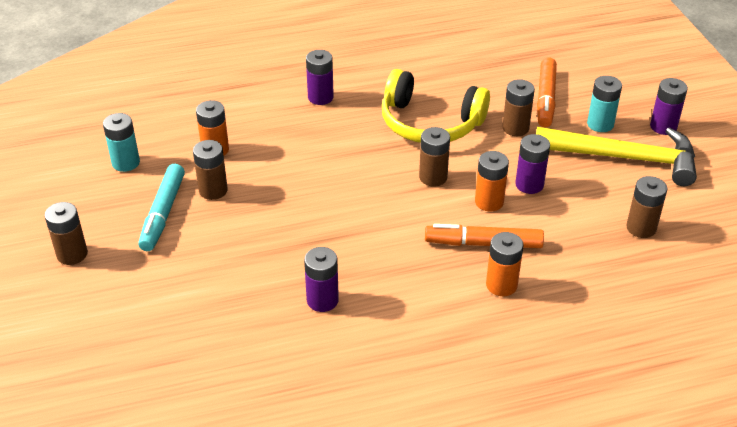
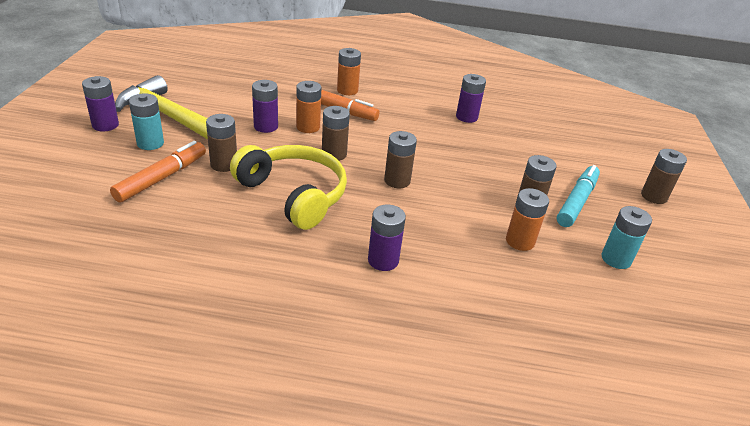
camera: 160 degrees left, 5 degrees down
(641, 228) = (225, 85): brown battery -> brown battery (397, 181)

